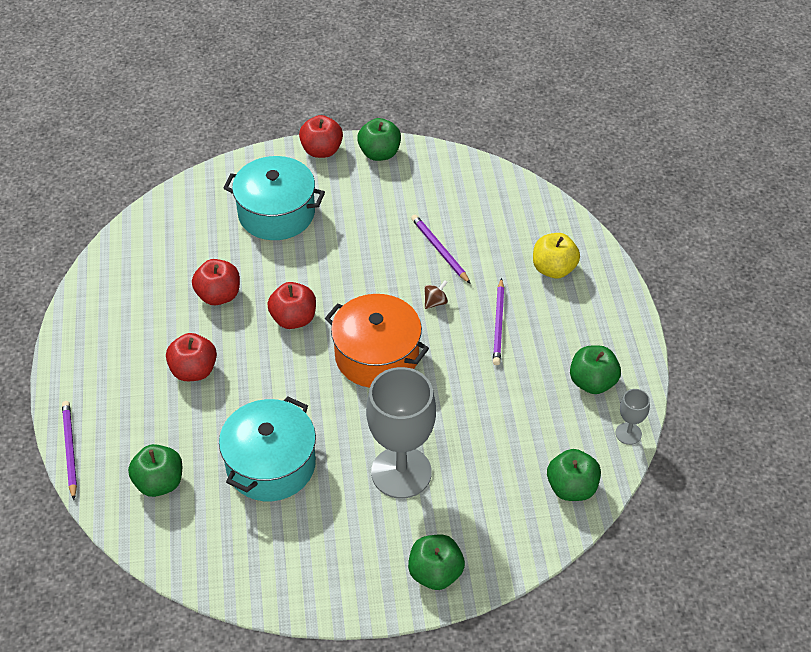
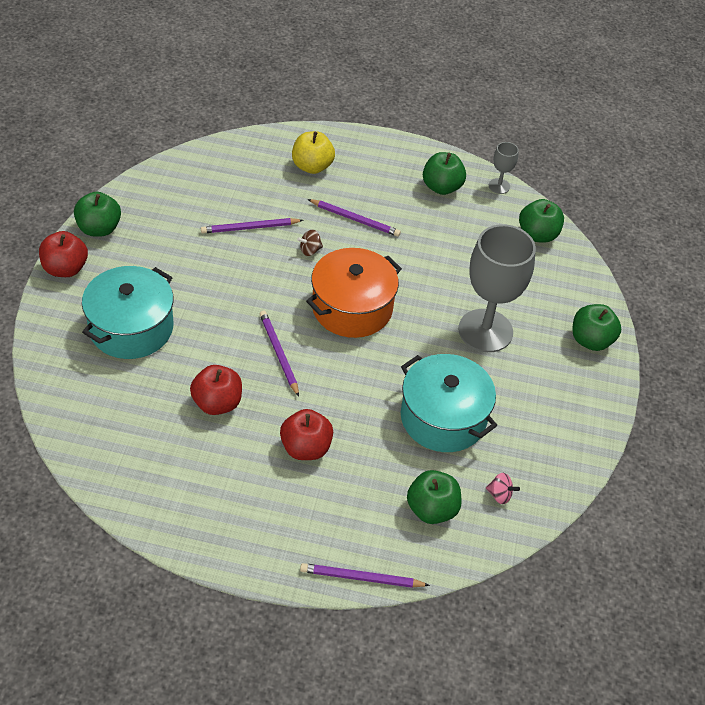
camera: 75 degrees left, 0 degrees up
(195, 534) = (500, 495): none -> pink spinning top
(293, 319) = (278, 353): red apple -> purple pencil
(435, 302) = (310, 250): brown spinning top -> brown spinning top turned 90 degrees counterclockwise

